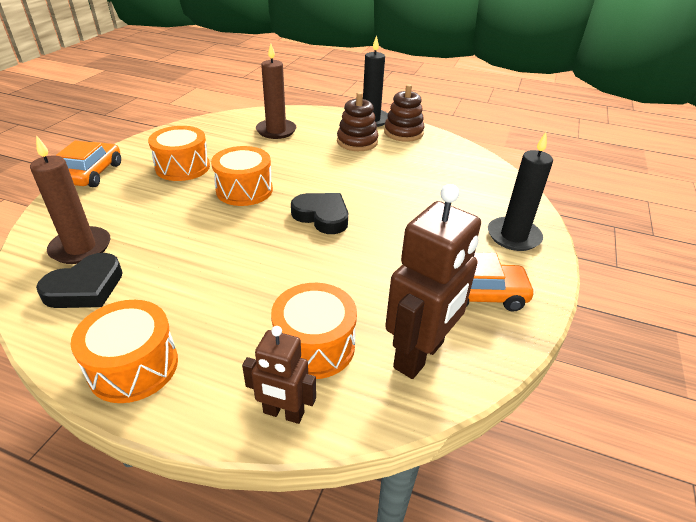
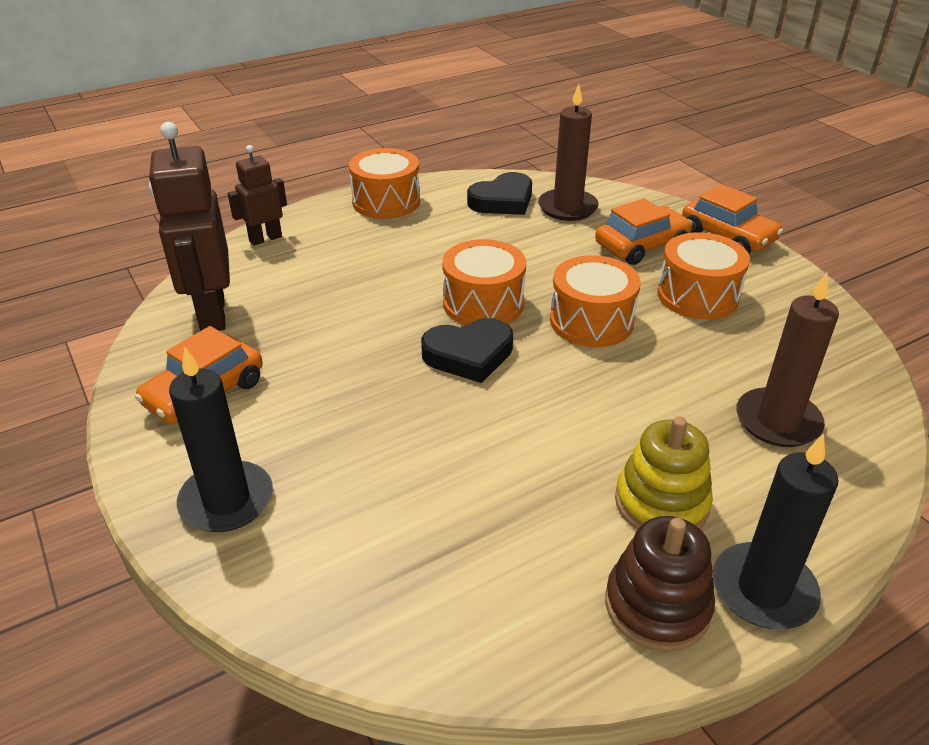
camera: 130 degrees right, 0 degrees up
(85, 287) = (502, 201): black heart -> black heart turned 120 degrees counterclockwise
(129, 199) = (641, 246): none -> orange car
(314, 346) = (297, 271): orange drum -> orange drum (483, 303)
(357, 142) = (661, 503): brown stacking toy -> yellow stacking toy

